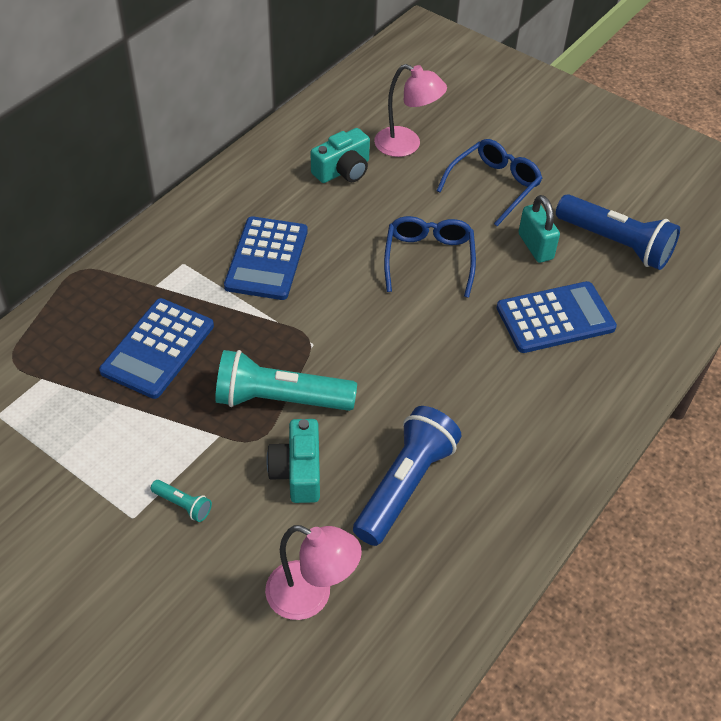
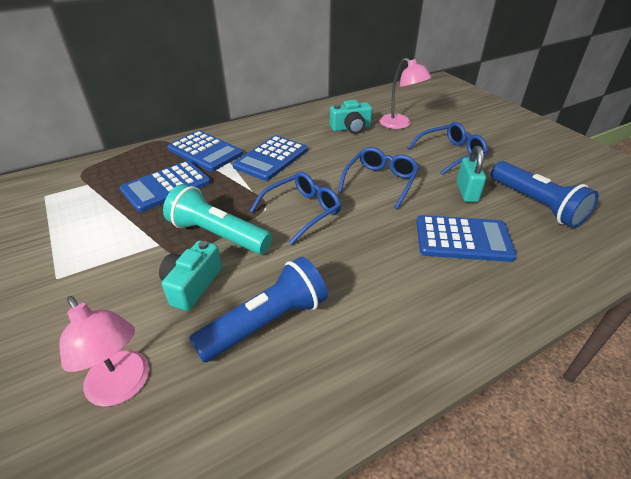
camera: 25 degrees right, 10 degrees down
(164, 272) = (205, 151): none -> blue calculator
(183, 505) = (95, 281): turquoise flashlight -> none
(359, 334) = (302, 211): none -> blue glasses

